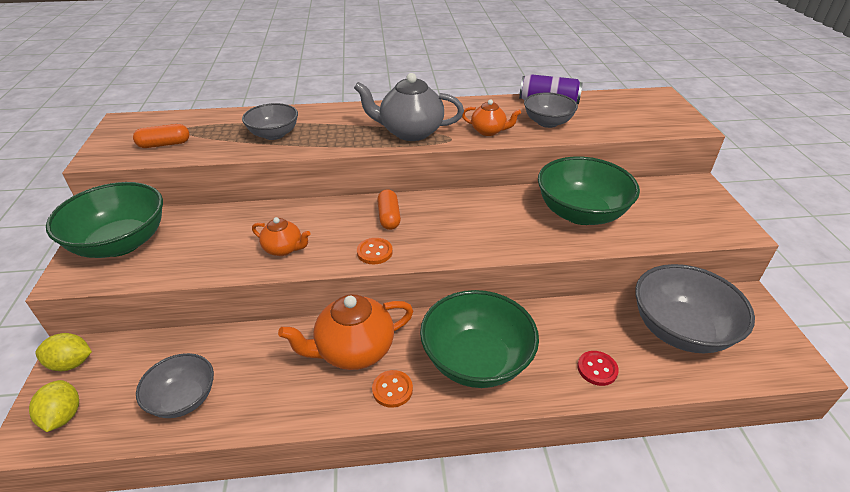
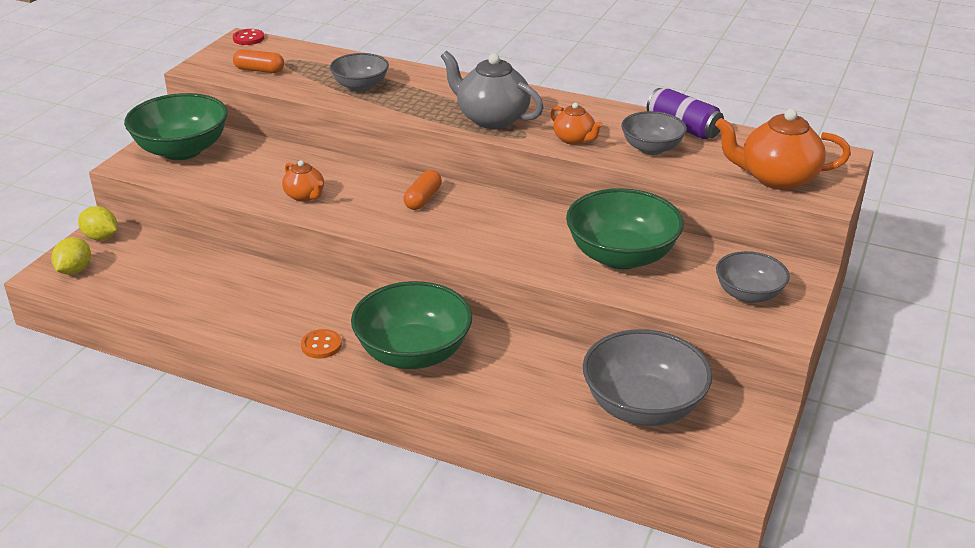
camera: 30 degrees right, 5 degrees down
(183, 399) = (161, 290): grey bowl -> grey bowl (748, 294)
(353, 351) = (316, 307): orange teapot -> orange teapot (776, 178)
(374, 252) = (379, 224): orange button -> none
(597, 369) = (517, 401): red button -> red button (248, 38)

